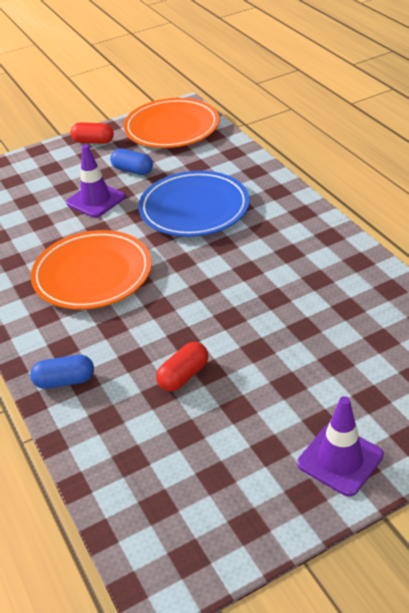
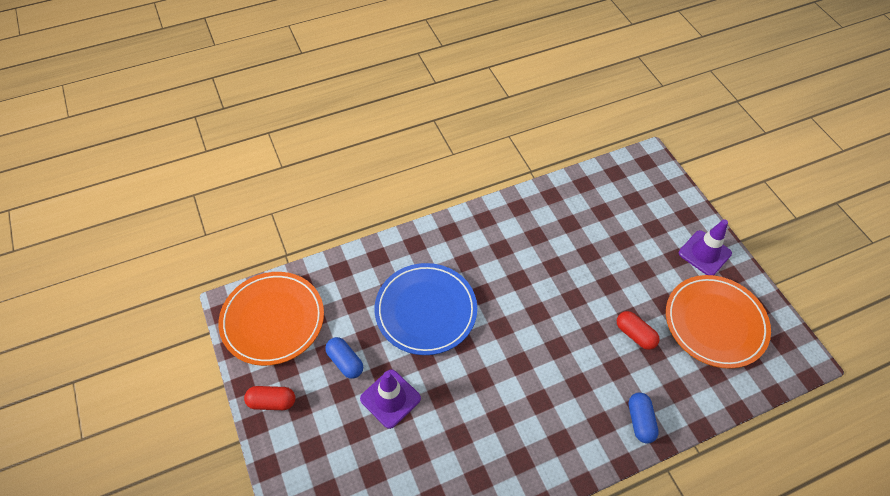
camera: 90 degrees left, 15 degrees up
(92, 274) = (509, 400): orange plate -> orange plate (715, 323)
(93, 141) = (272, 402): red capsule -> red capsule turned 75 degrees clockwise
(132, 170) = (345, 362): blue capsule -> blue capsule turned 75 degrees counterclockwise

